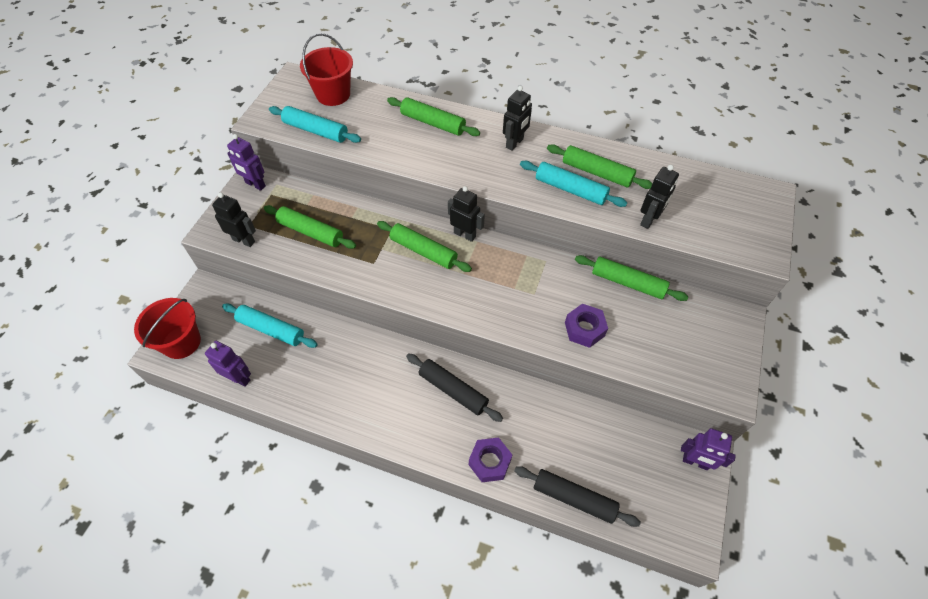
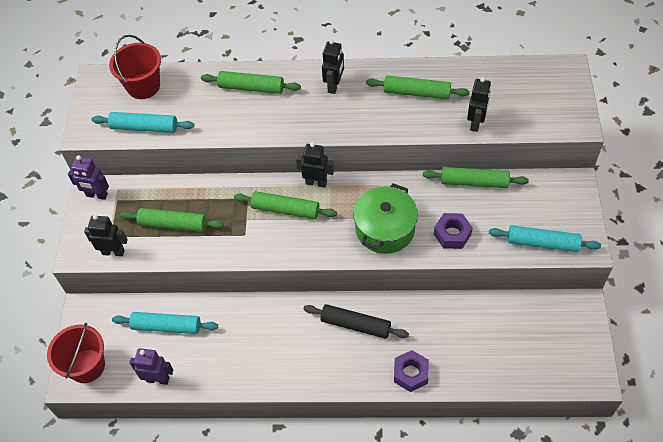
camera: 15 degrees left, 0 degrees up
(515, 301) = (385, 229): none -> green pot
(570, 189) = (400, 115): turquoise rolling pin -> turquoise rolling pin (542, 243)
(574, 498) = (490, 378): black rolling pin -> none
(695, 462) = (577, 315): purple robot -> none

